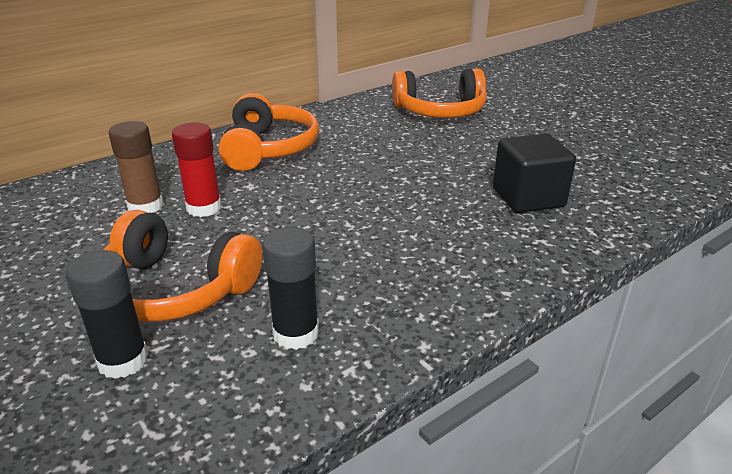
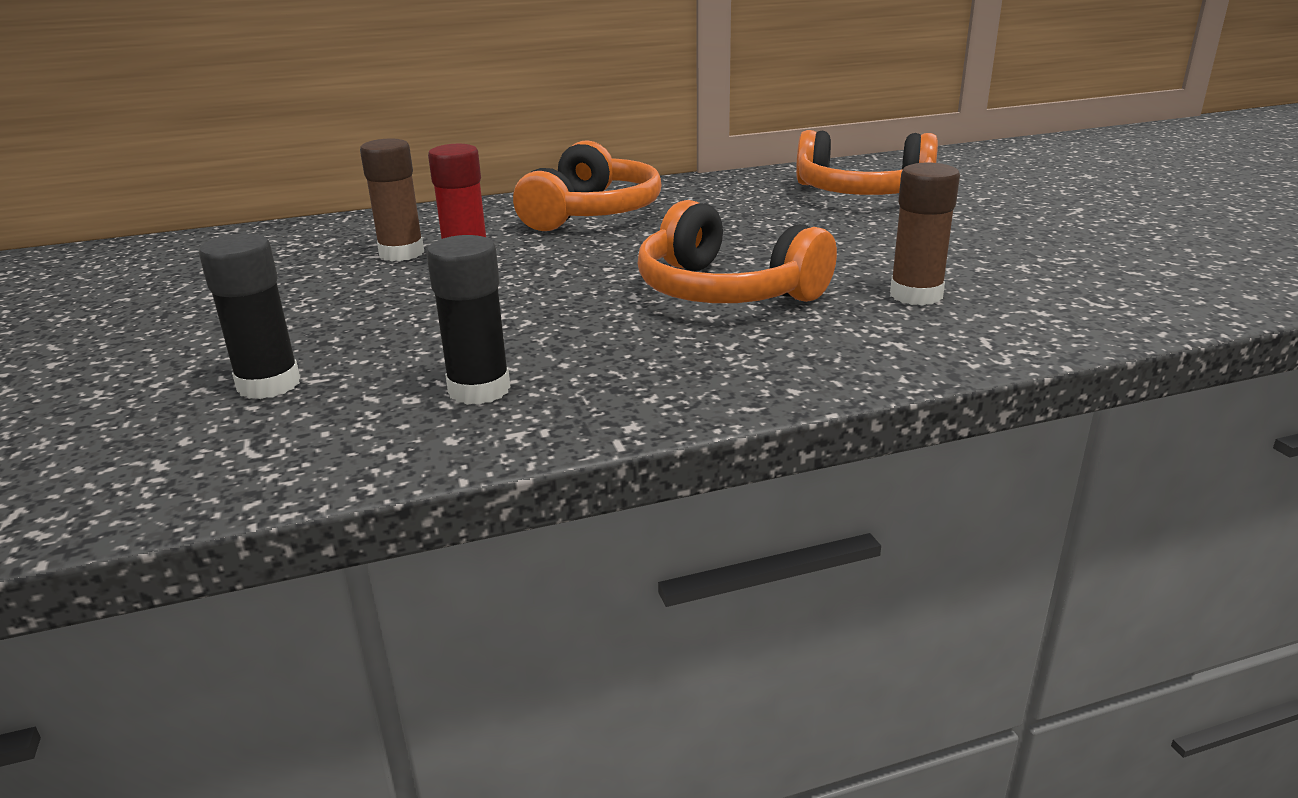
camera: 20 degrees right, 5 degrees down
(175, 289) = (374, 331): orange headphones -> orange headphones (725, 291)
(528, 198) = (916, 295): black cube -> brown glue stick

